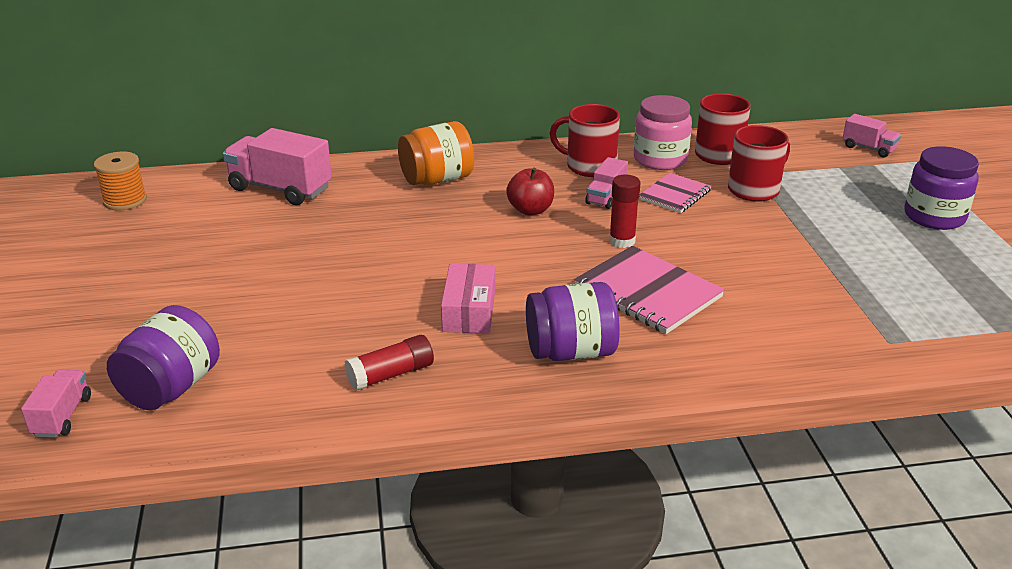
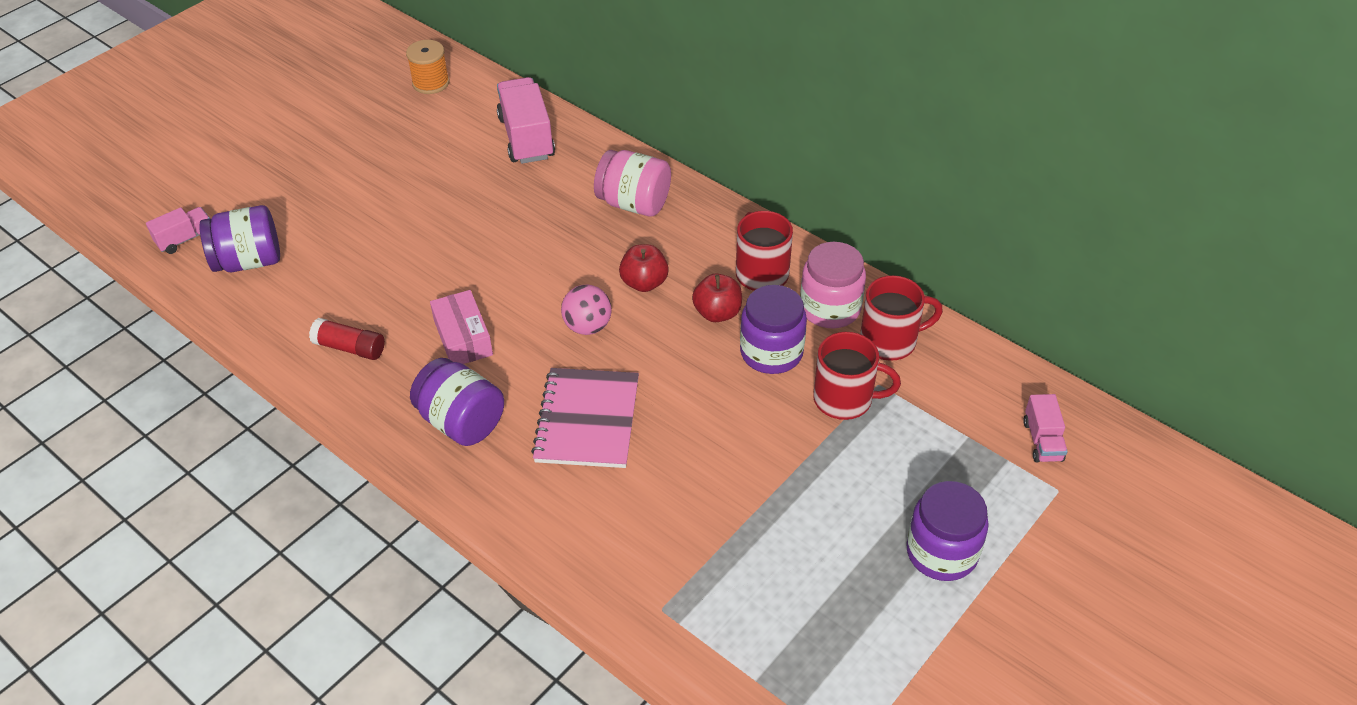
camera: 50 degrees right, 15 degrees up
(437, 179) = (634, 203): orange jar -> pink jar
(469, 310) = (463, 337): pink box -> pink box turned 75 degrees counterclockwise
(542, 251) = (587, 326): none -> pink ball
(606, 197) = (717, 313): pink truck -> red apple
(622, 241) = (653, 362): red glue stick -> none
(674, 195) = (771, 352): pink notebook -> purple jar

